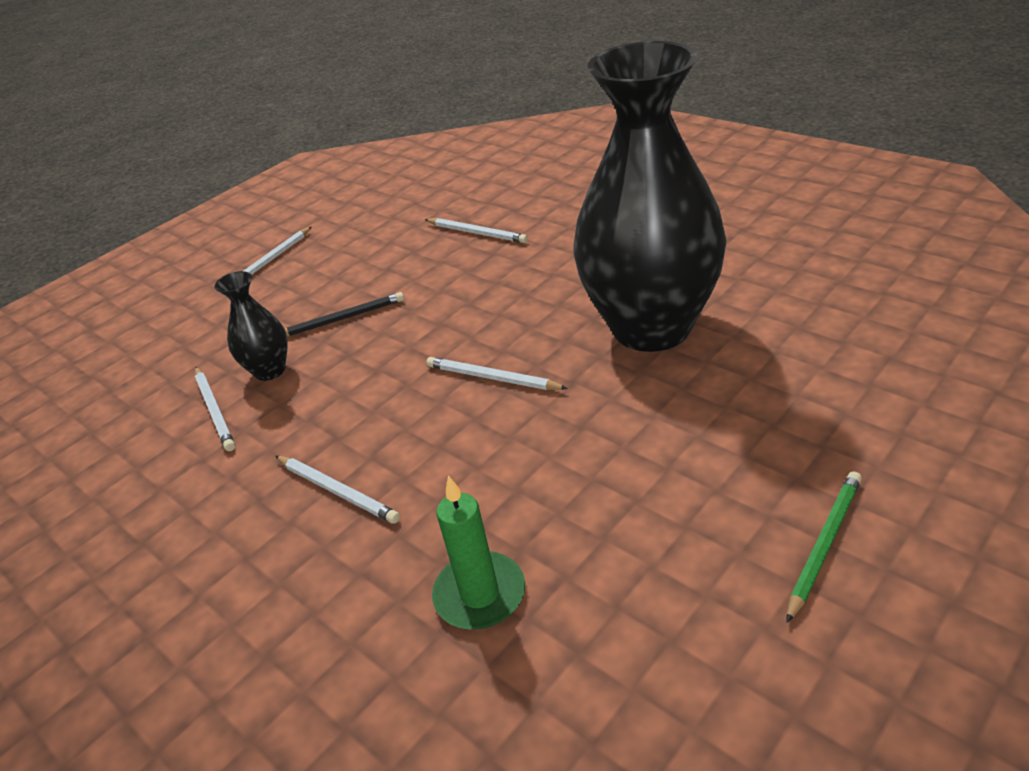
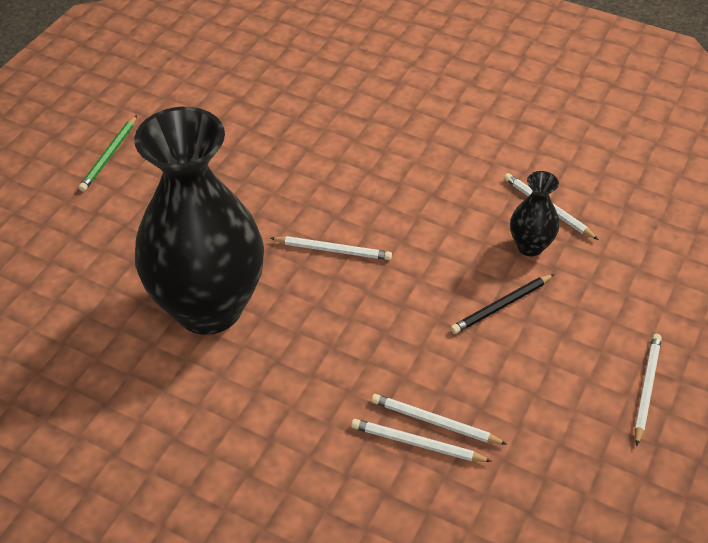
camera: 160 degrees right, 10 degrees up
(337, 491) = (409, 160): white pencil -> white pencil (434, 422)
(480, 594) = (295, 116): green candle -> none

